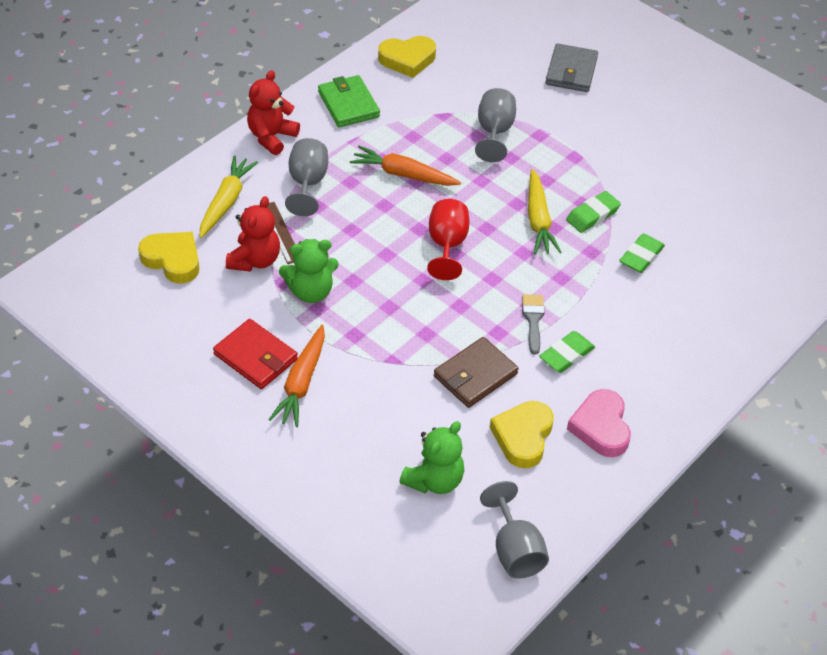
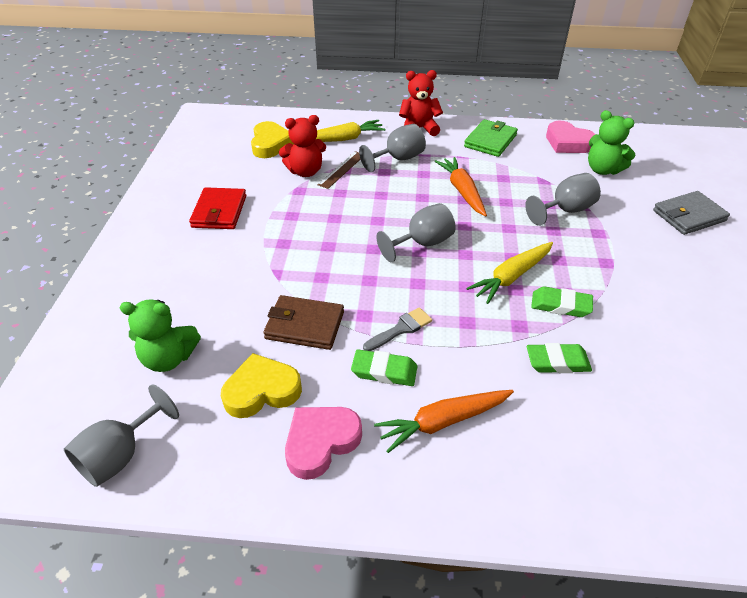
camera: 55 degrees right, 5 degrees down
(302, 382) = (214, 241): orange carrot -> orange carrot (443, 422)
(310, 291) = (303, 205): green teddy bear -> green teddy bear (602, 170)
(407, 59) = (568, 143): yellow heart -> pink heart
(447, 245) = (422, 243): red goblet -> grey goblet

